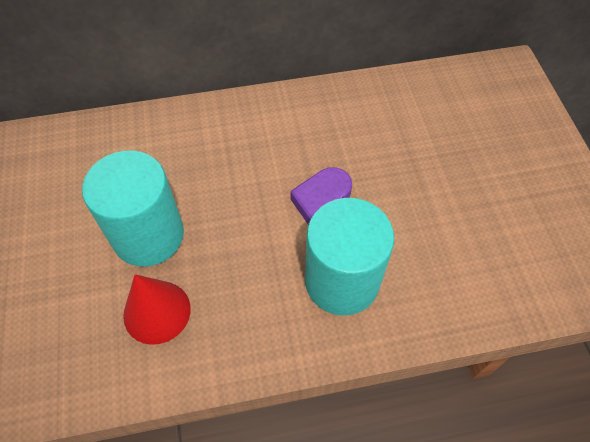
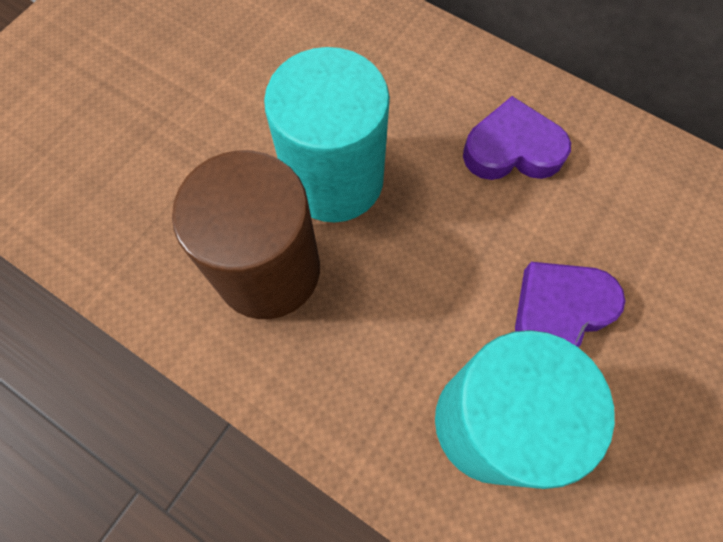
camera: 45 degrees right, 10 degrees up
(157, 312) = (268, 270): red cone -> brown cylinder
(230, 147) = (512, 149): none -> purple heart

